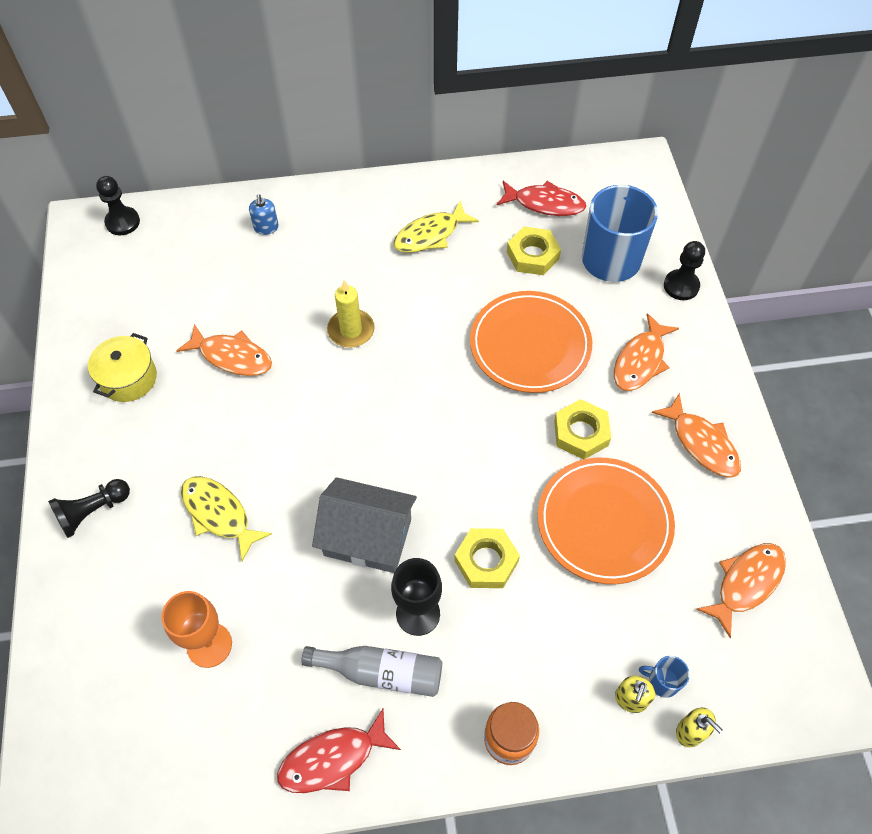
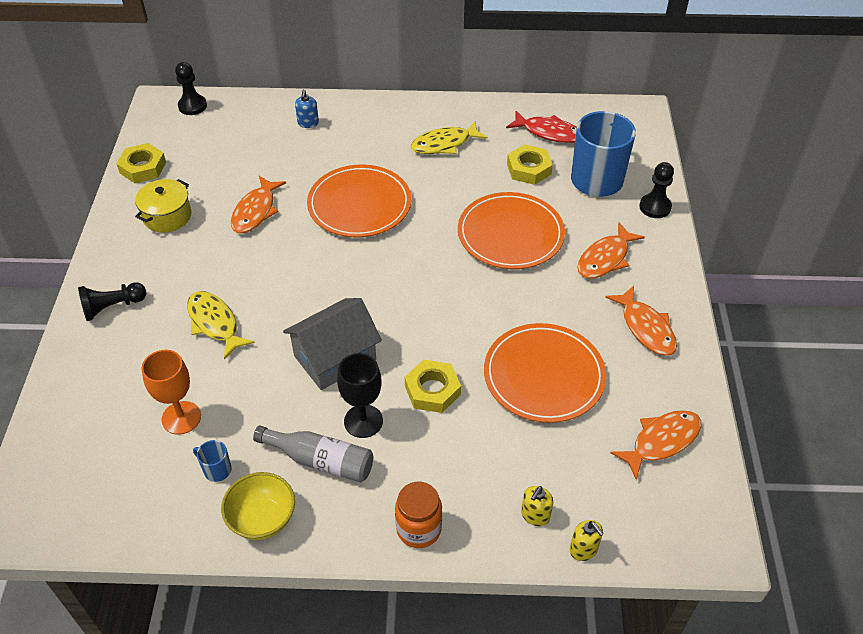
camera: 10 degrees right, 10 degrees down
(232, 356) = (256, 211): orange fish -> orange fish turned 75 degrees clockwise
(333, 759) = (262, 519): red fish -> yellow bowl
(351, 330) = (359, 205): yellow candle -> orange plate
(367, 537) = (335, 358): grey house -> grey house turned 60 degrees counterclockwise
(581, 433) = (539, 305): yellow nut -> yellow nut (143, 168)
(662, 681) = (567, 506): blue mug -> blue mug (216, 470)

